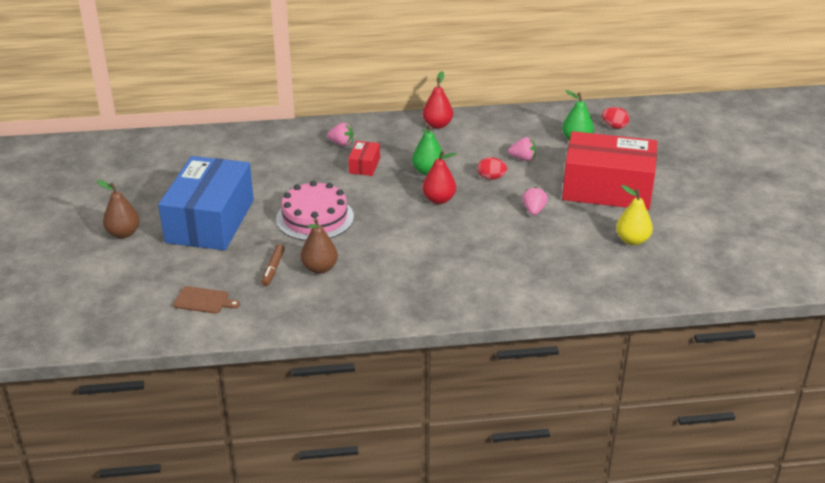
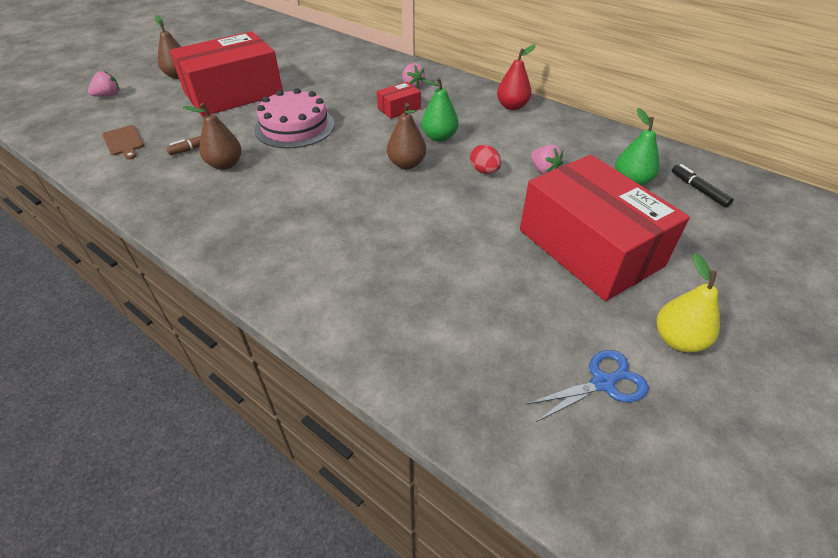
camera: 45 degrees right, 10 degrees up
(210, 221) = (233, 93): blue box -> red box
(439, 199) = (406, 164): red pear -> brown pear
(534, 210) = (473, 223): pink strawberry -> pink strawberry (108, 95)
(614, 126) = (698, 190): red egg -> black marker
(632, 240) = (529, 323): yellow pear -> yellow pear (678, 340)
(692, 244) = (602, 383): none -> blue scissors

